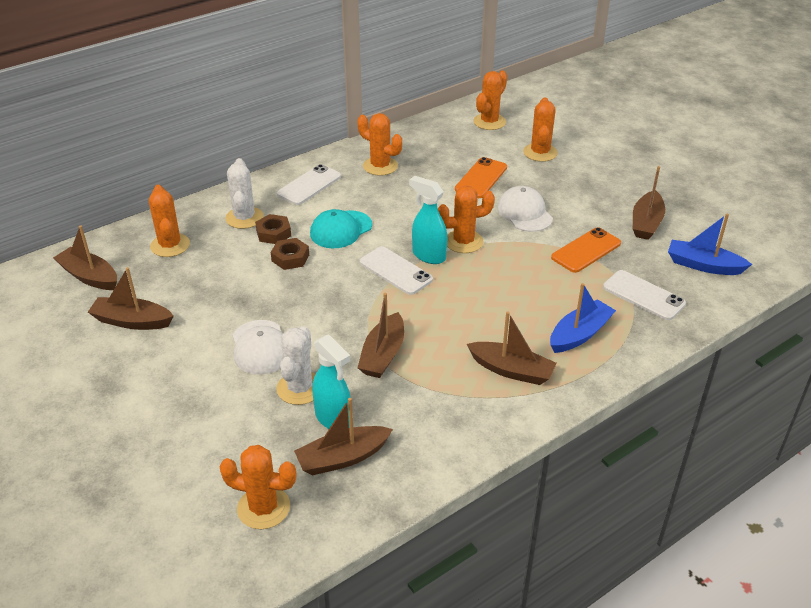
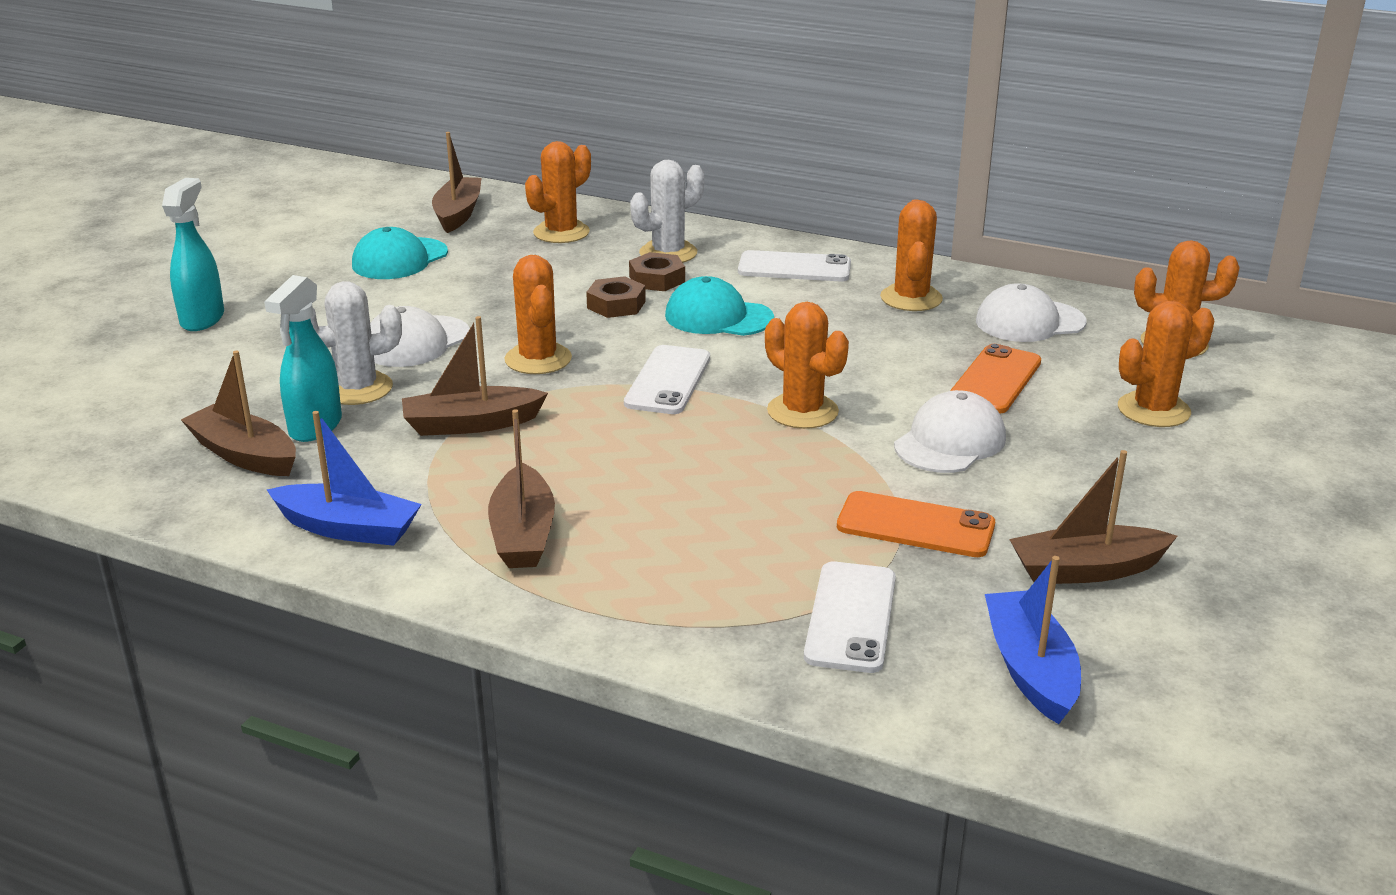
camera: 60 degrees right, 10 degrees down
(132, 321) = (399, 259): brown boat -> turquoise cap
(263, 508) = (128, 431): orange cactus -> orange cactus (538, 359)
(428, 255) = (733, 394): turquoise spray bottle -> turquoise spray bottle (203, 319)
(436, 146) = (1029, 322): none -> white cap
(481, 178) = (995, 380): orange phone -> orange phone turned 60 degrees counterclockwise
(579, 334) = (671, 575): blue boat -> blue boat (348, 528)

